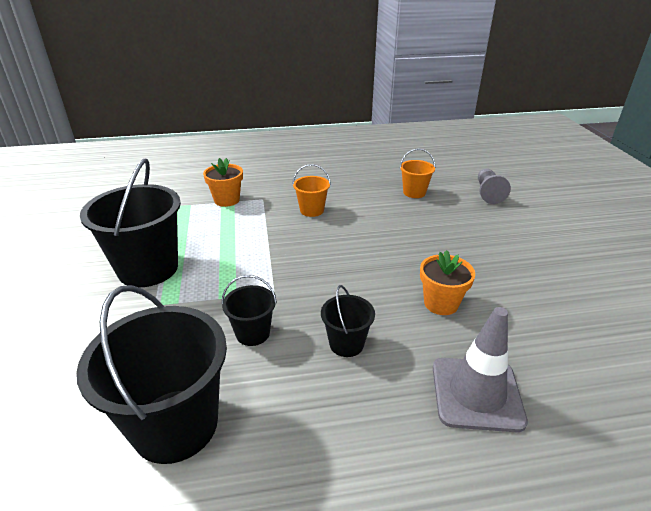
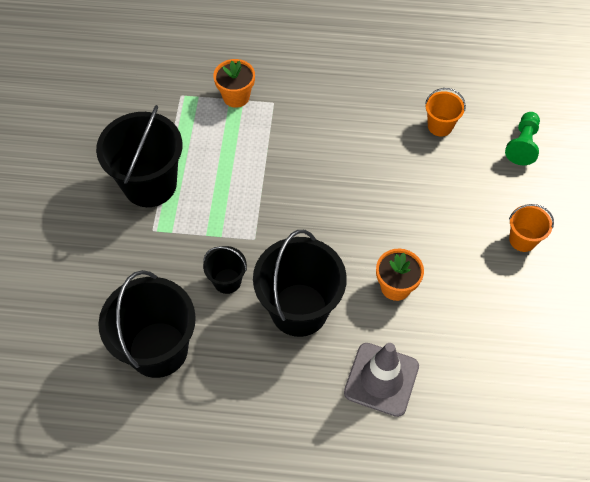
camera: 15 degrees right, 25 degrees up
(312, 210) = (319, 133): orange bucket -> orange bucket (522, 240)
(346, 344) = (299, 310): black bucket -> black bucket, size x2.03
(488, 193) = (522, 144): grey pawn -> green pawn

